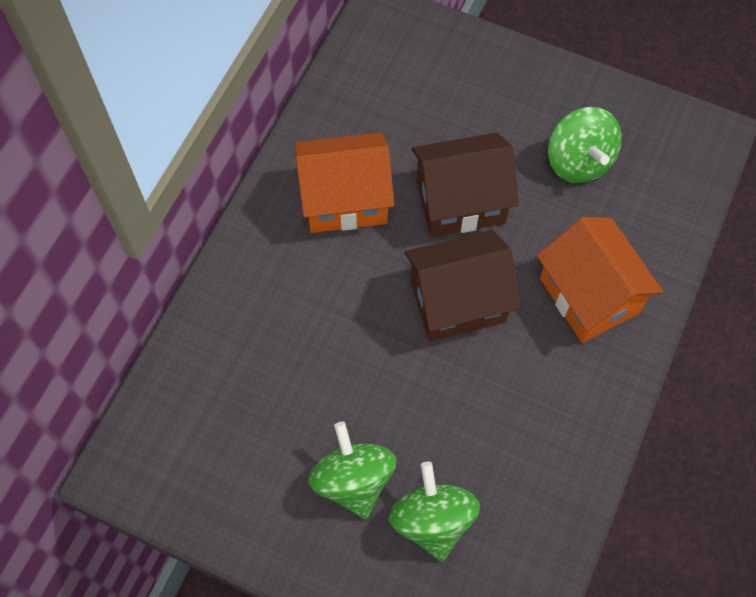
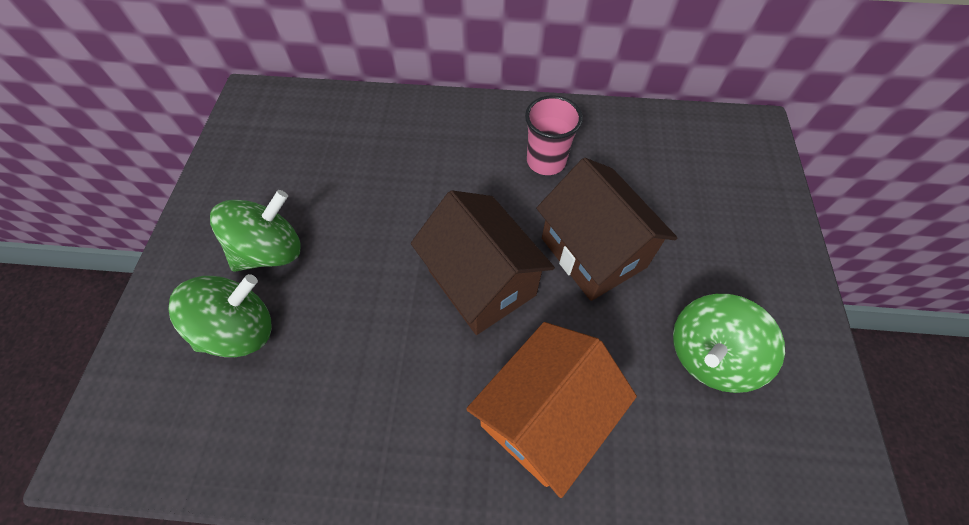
camera: 70 degrees right, 5 degrees down
(345, 200) = (546, 161): orange house -> pink cup

